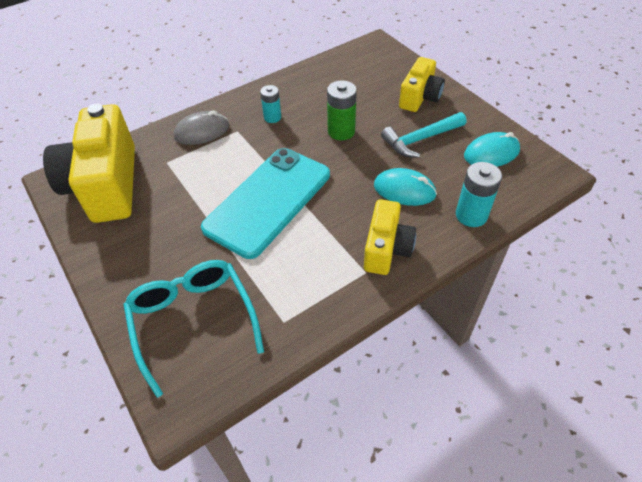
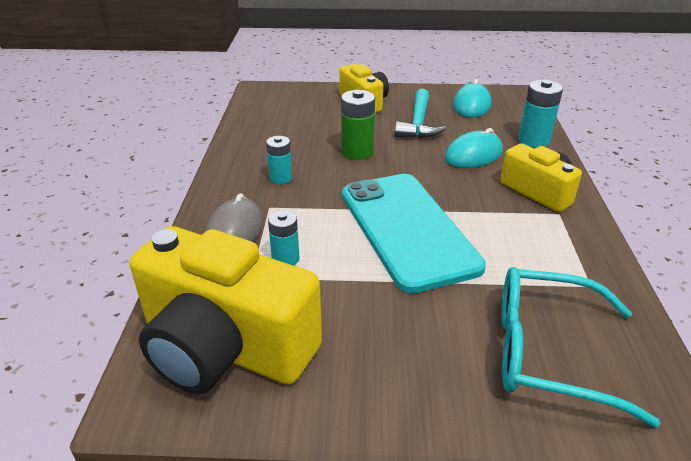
camera: 55 degrees left, 15 degrees down
(192, 166) = (285, 259): none -> turquoise battery

